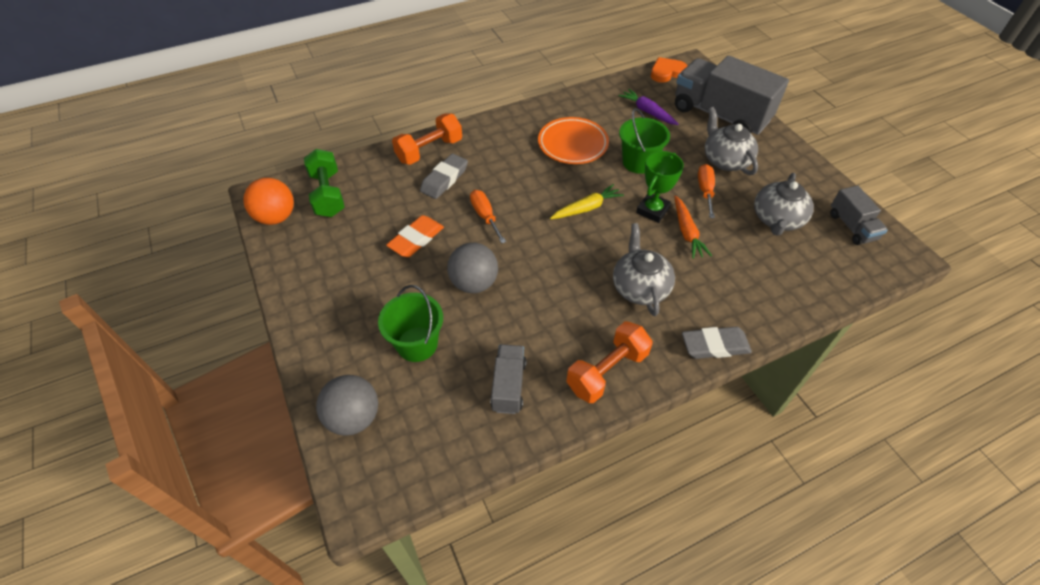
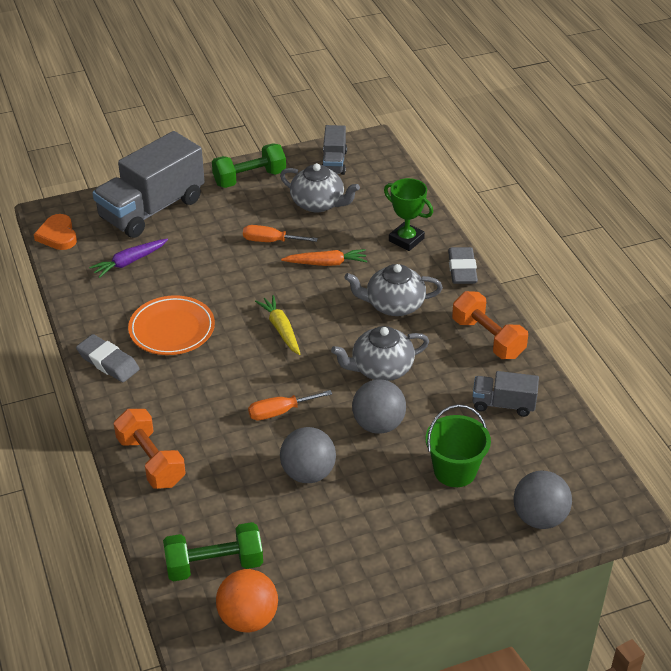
camera: 85 degrees left, 10 degrees down
(416, 239) = (308, 473): orange eraser -> grey ball
(444, 179) = (210, 447): grey eraser -> grey eraser (108, 362)
(638, 162) = (216, 281): green bucket -> none
(652, 210) = (292, 282): green trophy -> green trophy (406, 240)
(725, 160) = (227, 219): grey teapot -> grey teapot (381, 369)
(792, 168) = (249, 178): none -> green dumbbell
(852, 227) = (334, 162): grey truck -> grey truck turned 105 degrees clockwise

